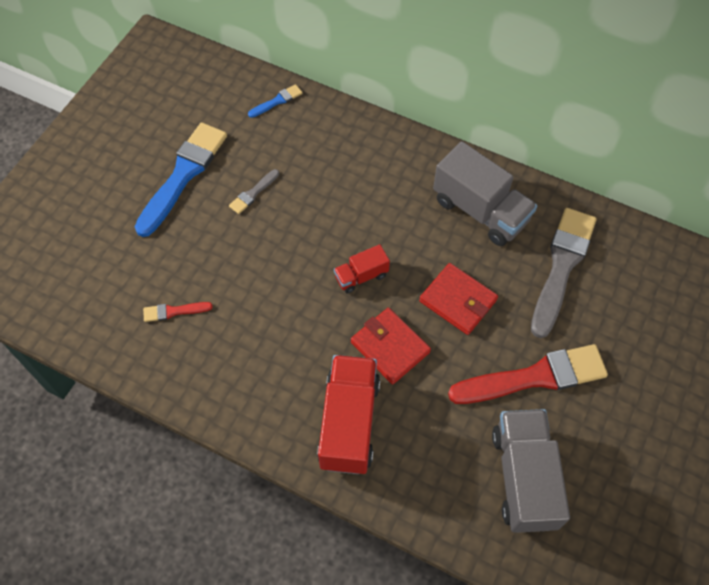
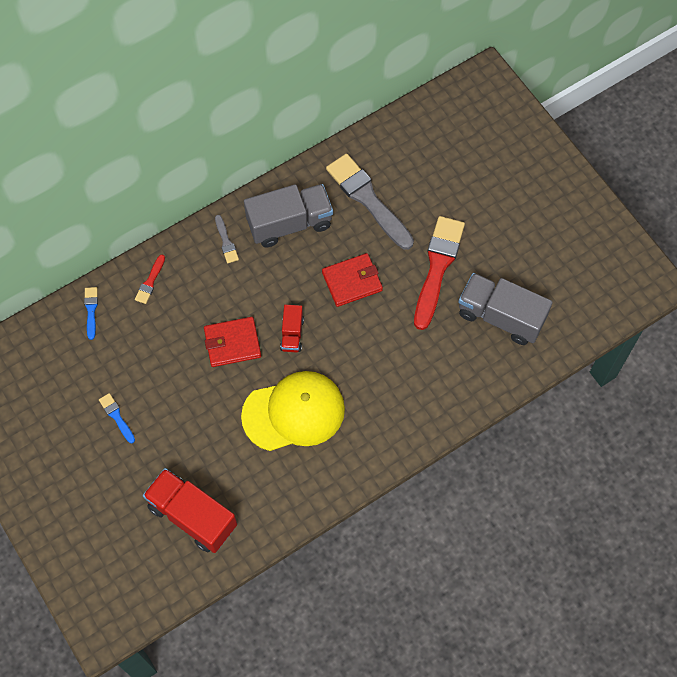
camera: 60 degrees left, 5 degrees up
(174, 311) = (239, 480): red brush -> red brush (150, 282)
(183, 175) = (116, 416): blue brush -> blue brush, size x0.45
(253, 193) = (169, 373): grey brush -> grey brush (226, 241)
(276, 323) = (294, 412): none -> yellow cap
(349, 423) = (400, 403): red truck -> red truck (192, 516)
(390, 347) = (360, 346): red wallet -> red wallet (232, 343)

